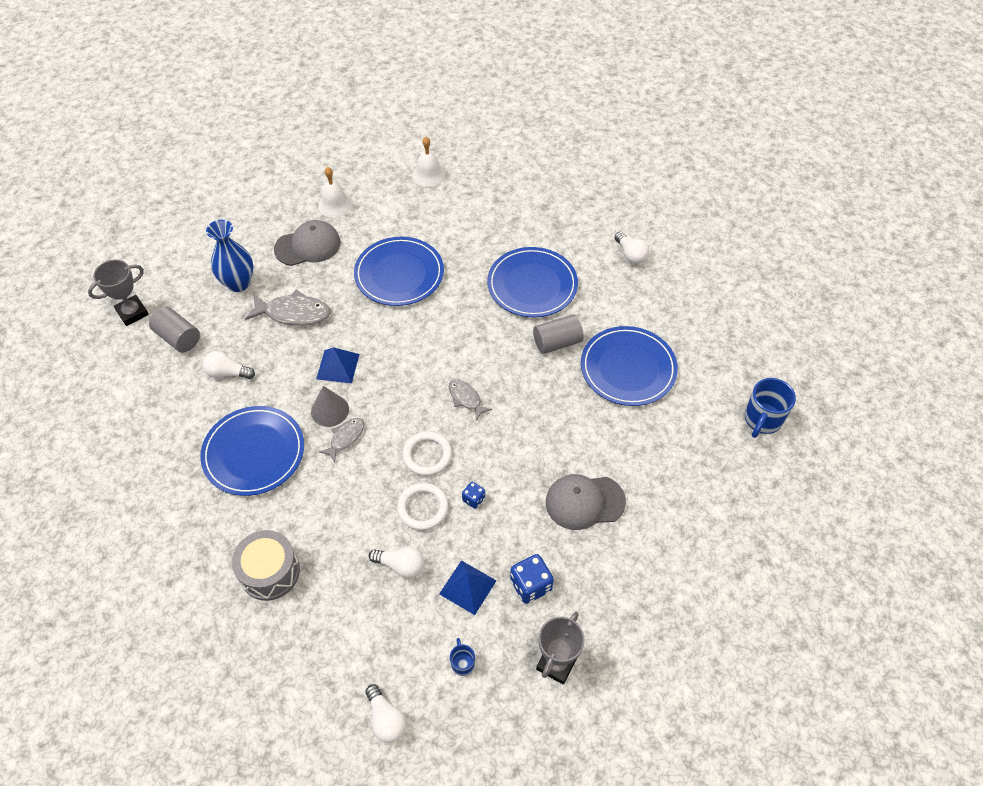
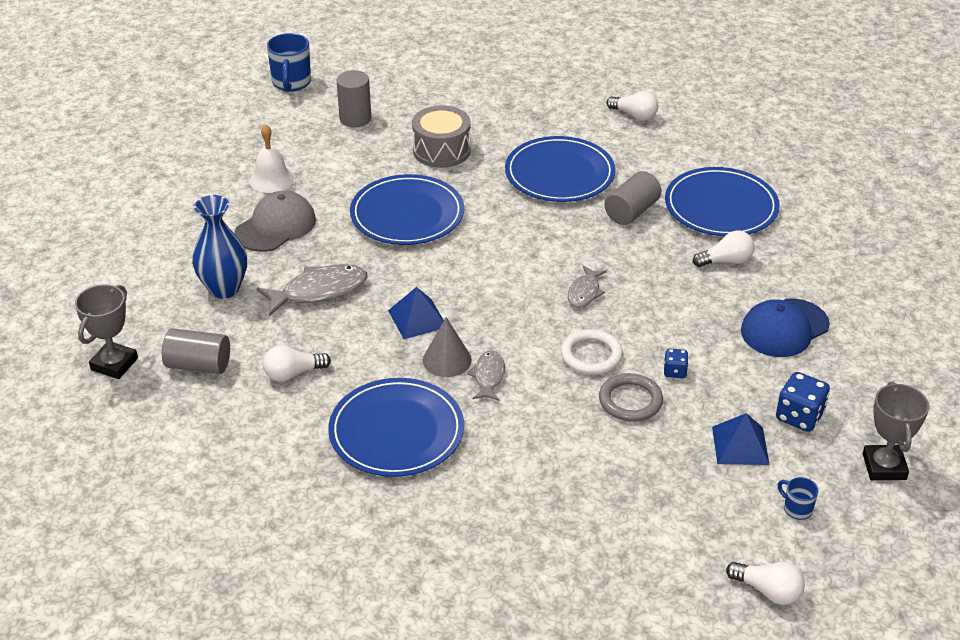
camera: 30 degrees left, 15 degrees down
(270, 572) = (521, 527): grey drum -> grey drum (441, 150)
(400, 565) = (655, 458): white light bulb -> white light bulb (726, 261)
(422, 508) = (630, 401): white ring -> grey ring
(428, 175) = (355, 119): white bell -> grey cylinder
(466, 398) = (584, 292): grey fish -> grey fish turned 90 degrees counterclockwise
(584, 502) = (784, 328): grey cap -> blue cap
(762, 420) = (881, 199): blue mug -> blue mug (291, 83)

